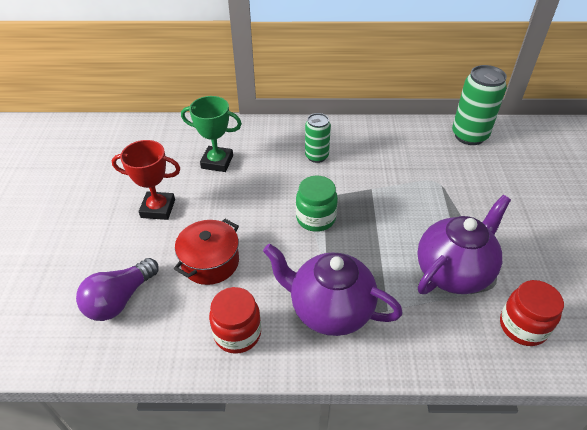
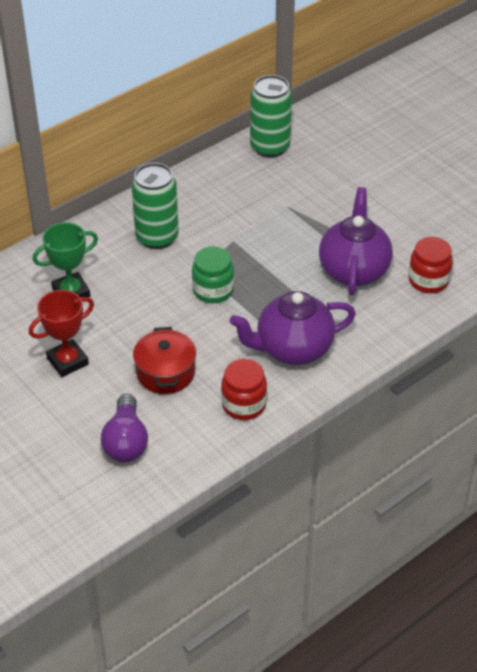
camera: 40 degrees left, 0 degrees up
(316, 156) = (157, 237): green can -> green can, size x1.60

